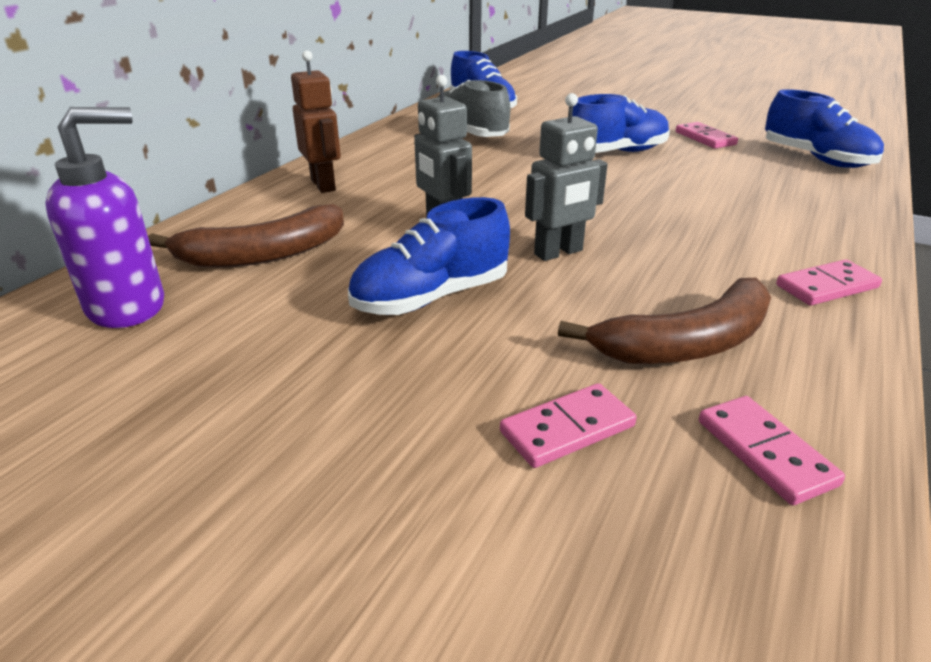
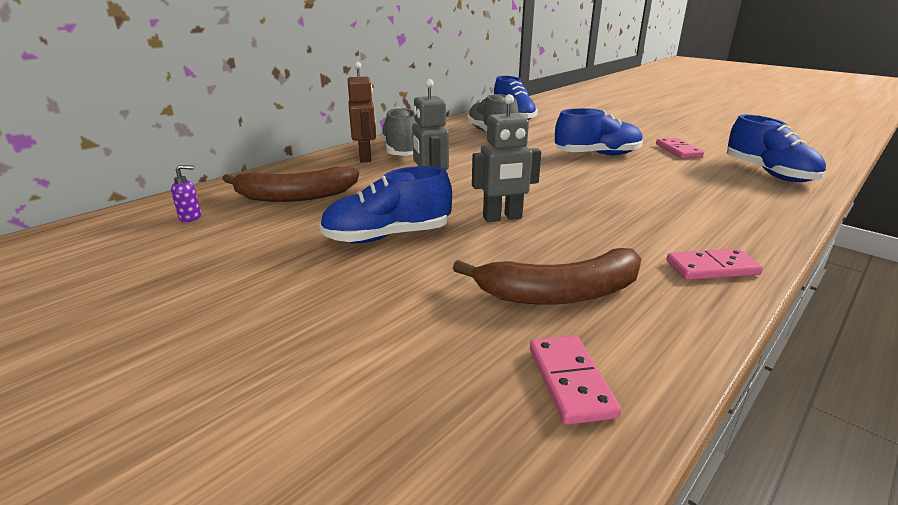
camera: 15 degrees right, 5 degrees down
(128, 307) = (191, 217): purple soap dispenser -> purple soap dispenser, size x0.41
(367, 170) = (401, 151): none -> grey shoe
(567, 429) = (424, 337): pink domino -> none

